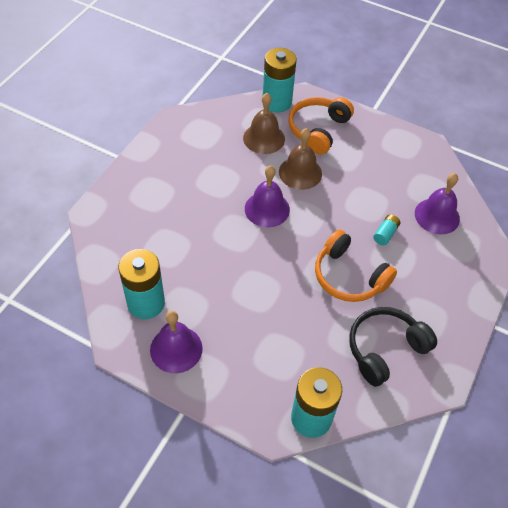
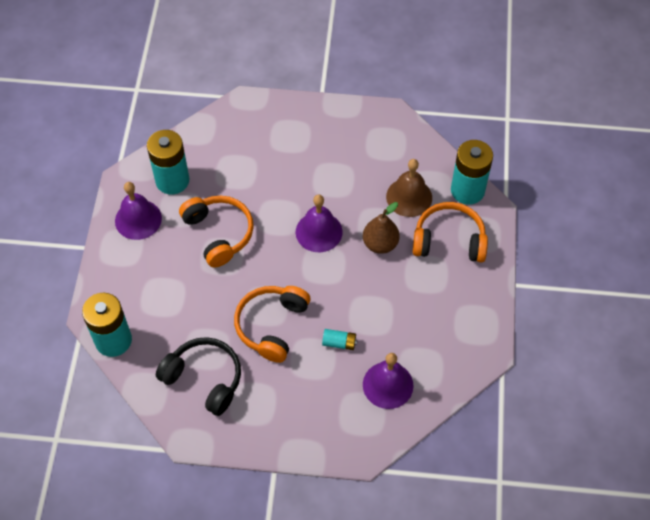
camera: 70 degrees right, 5 degrees up
(230, 284) = (219, 233): none -> orange headphones
(300, 172) = (380, 244): brown bell -> brown pear

